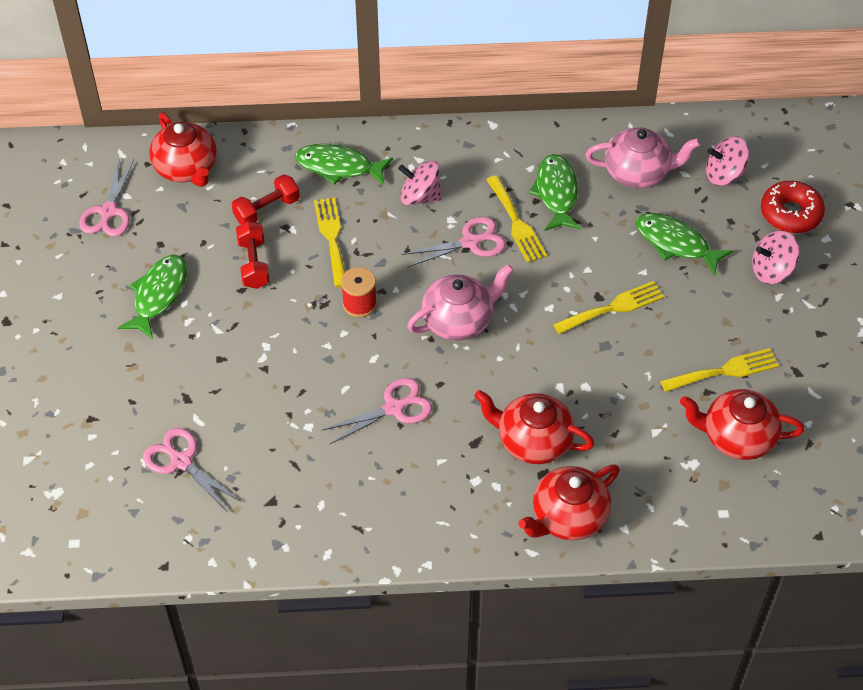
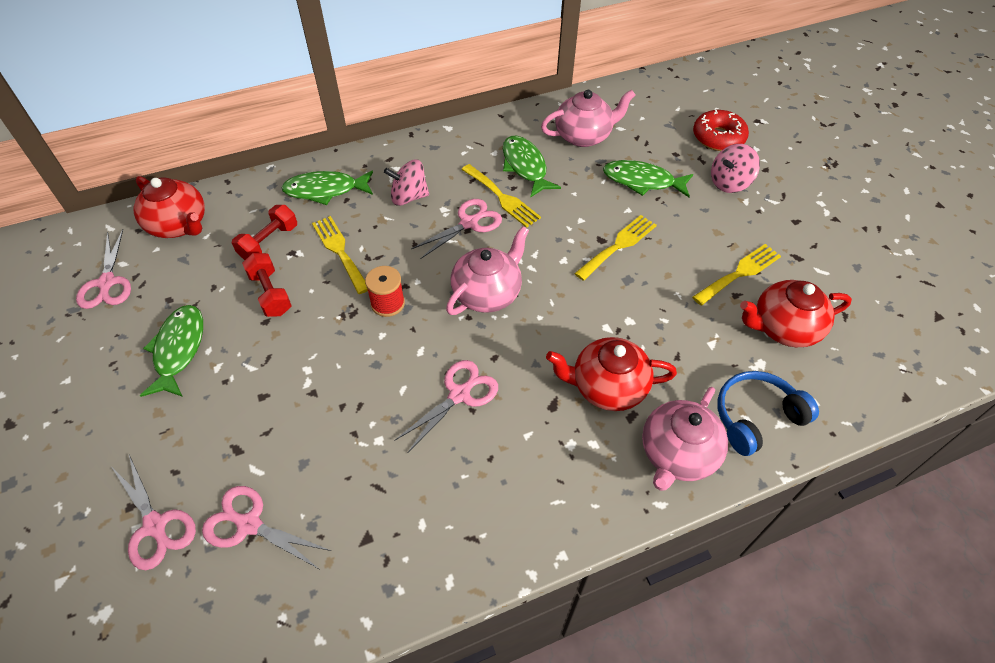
camera: 20 degrees left, 0 degrees up
(107, 439) = (155, 525): none -> pink scissors
(568, 517) = (677, 454): red teapot -> pink teapot
(659, 508) = (756, 417): none -> blue headphones
(724, 175) = (651, 122): pink spinning top -> none

